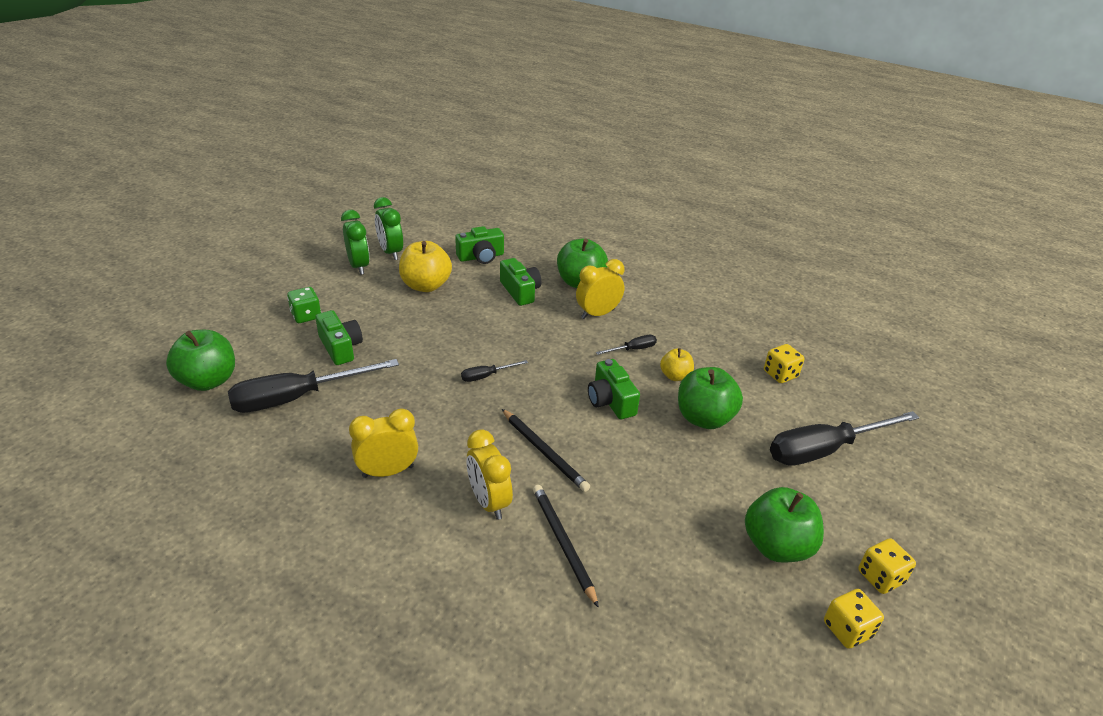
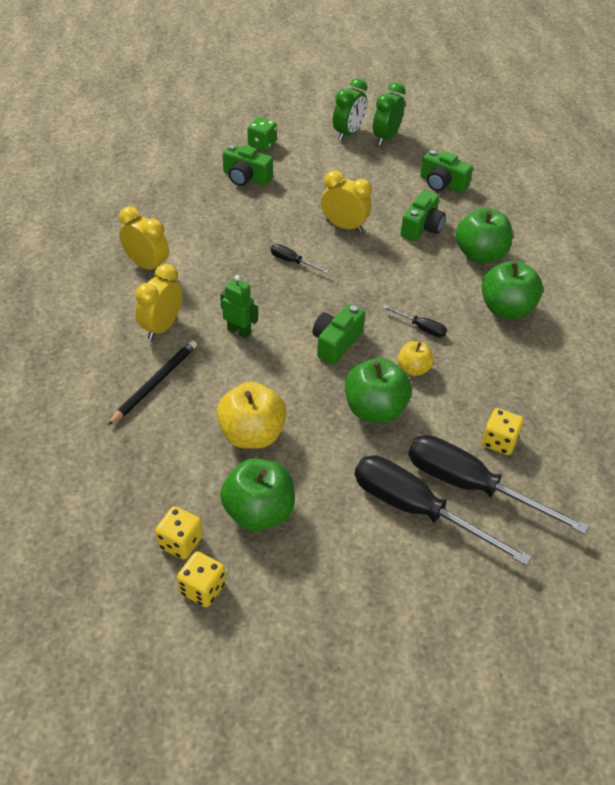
camera: 55 degrees right, 10 degrees up
(208, 381) = (154, 145): green apple -> green apple (506, 309)
(297, 398) = (176, 189): black screwdriver -> black screwdriver (471, 486)
(340, 347) = (246, 178): green camera -> green camera turned 90 degrees clockwise
(426, 285) = (366, 176): yellow apple -> yellow apple (251, 435)
(544, 451) = (239, 331): black pencil -> green robot
(597, 314) = (446, 285): yellow clock -> yellow clock (344, 226)
(880, 577) = (281, 598): yellow dice -> yellow dice (180, 542)

